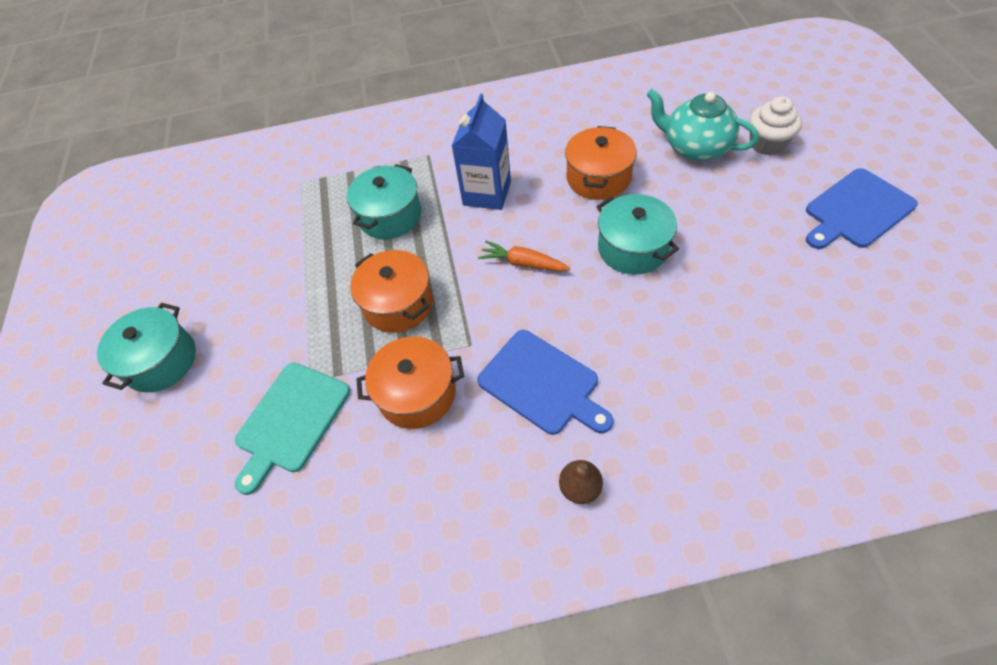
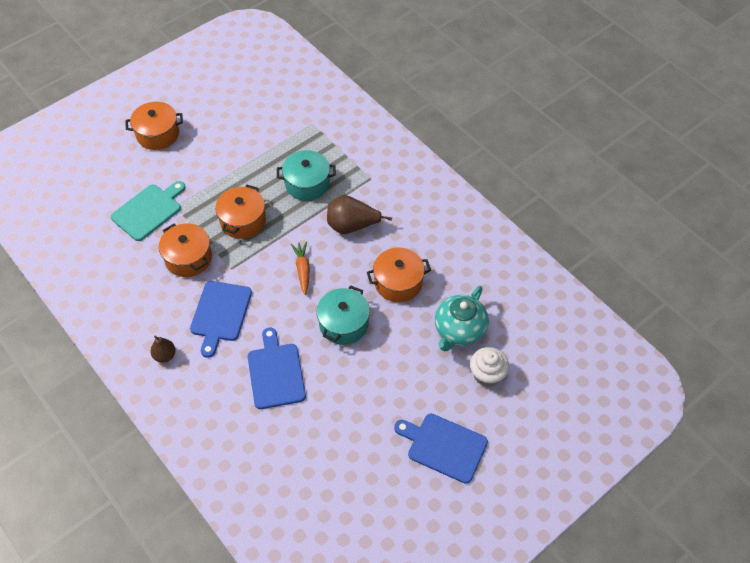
camera: 55 degrees right, 0 degrees up
(161, 361) = (158, 134): turquoise pot -> orange pot
(291, 420) = (148, 211): turquoise cutting board -> turquoise cutting board turned 135 degrees clockwise
(487, 193) = (352, 226): blue carton -> brown pear
(677, 347) = (275, 373): none -> blue cutting board
(695, 147) = (459, 330): turquoise teapot -> turquoise teapot turned 150 degrees counterclockwise

